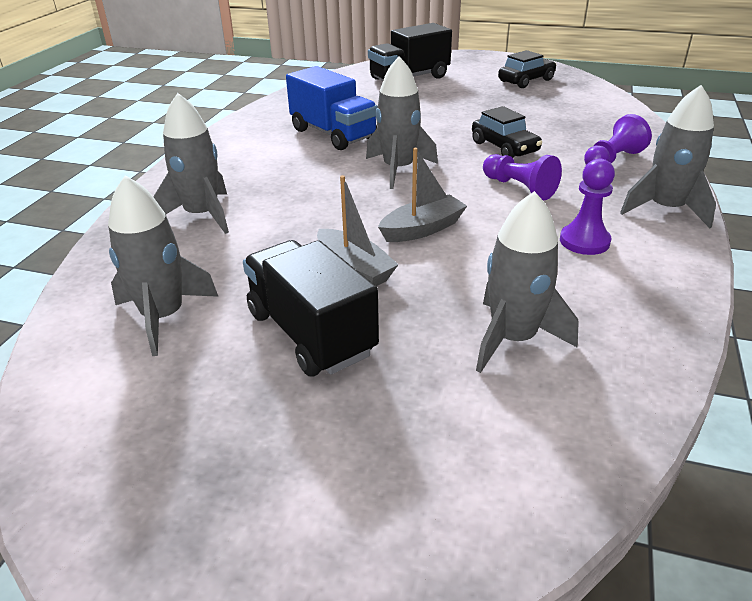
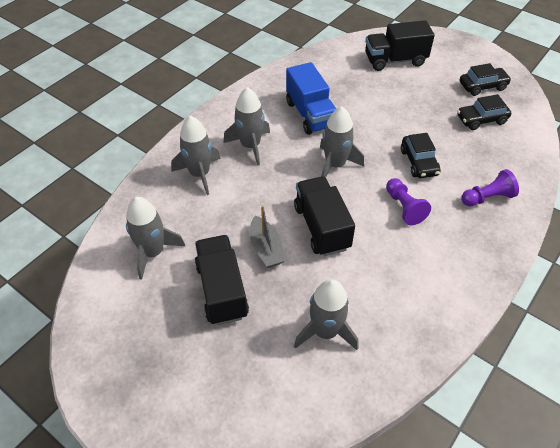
camera: 20 degrees right, 15 degrees up
(422, 229) = (321, 227): grey boat -> black truck
(547, 103) = (481, 120): none -> black car
(584, 241) = (415, 270): purple pawn -> none
(665, 209) = (489, 258): grey rocket -> grey rocket (250, 146)

